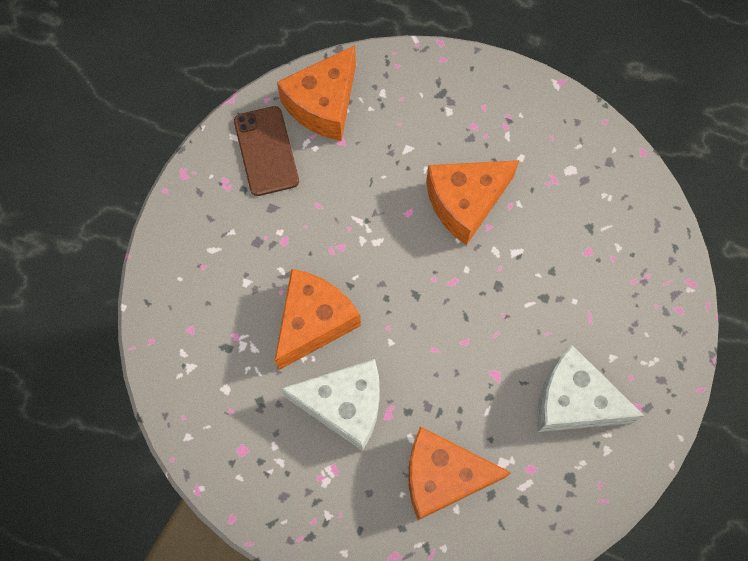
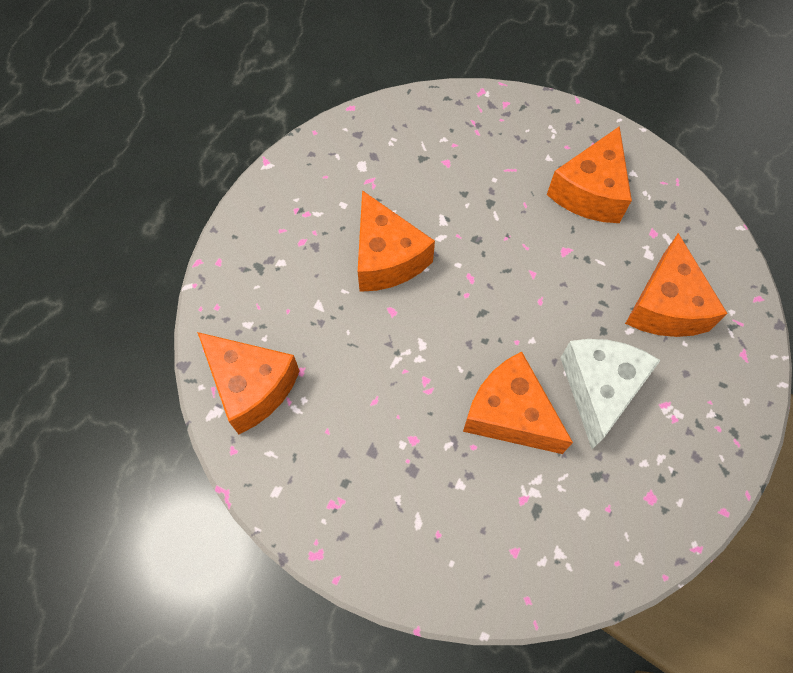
camera: 85 degrees left, 5 degrees down
(266, 151) = (300, 454): brown phone -> none
(573, 401) = (590, 192): white cheese -> orange cheese

